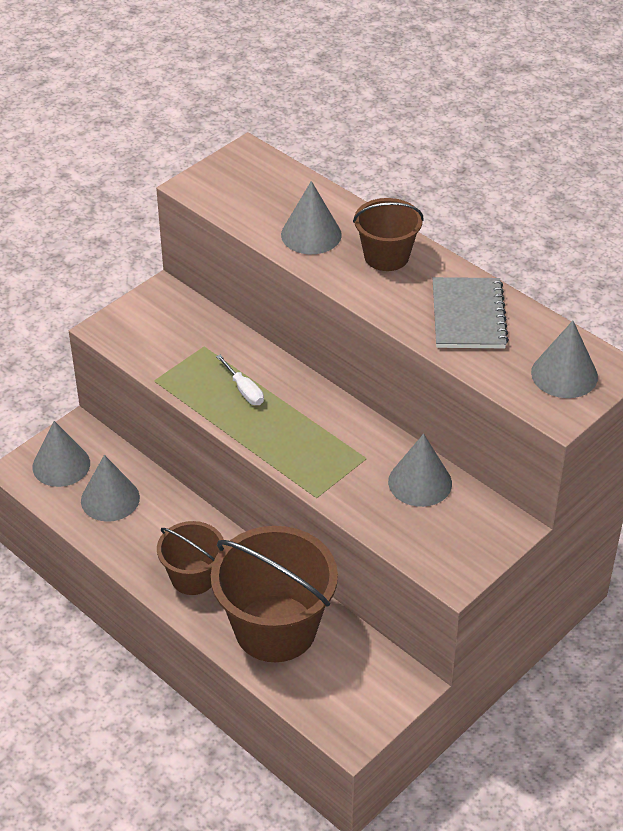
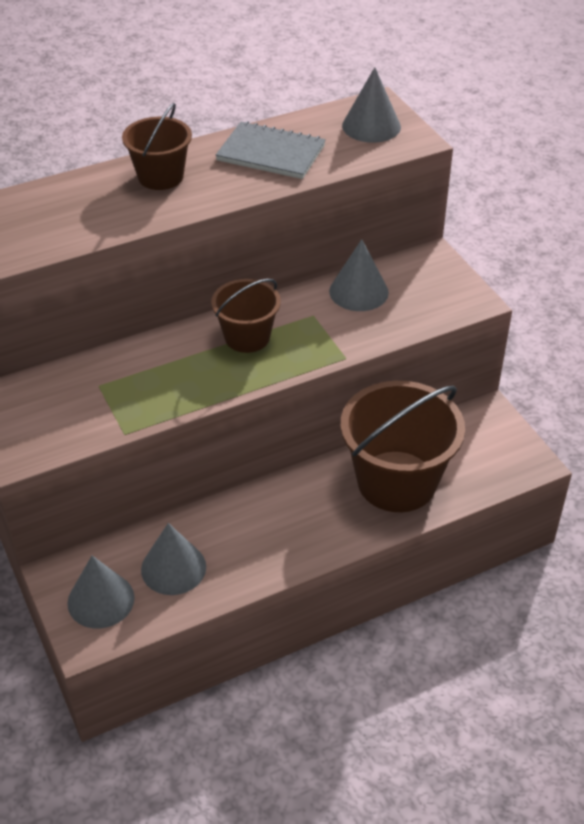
camera: 70 degrees left, 0 degrees up
(193, 577) = (310, 525): brown bucket -> brown bucket (247, 337)
(244, 390) = (181, 371): white screwdriver -> none
(311, 234) = (95, 212): grey cone -> none

